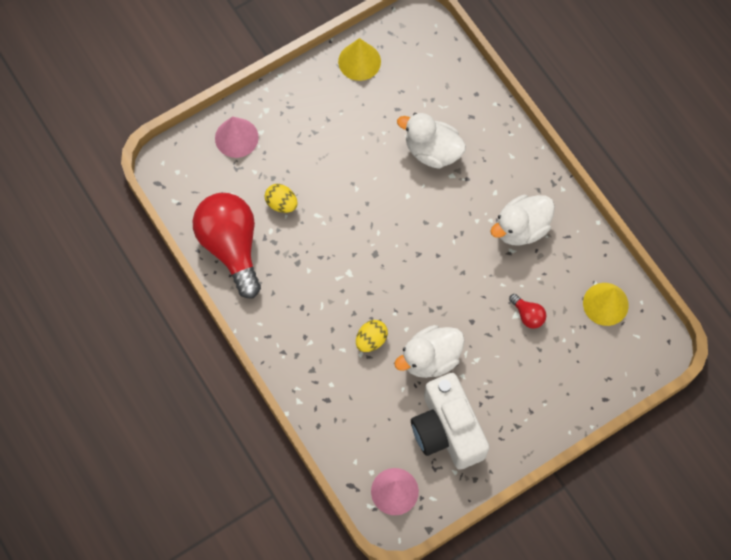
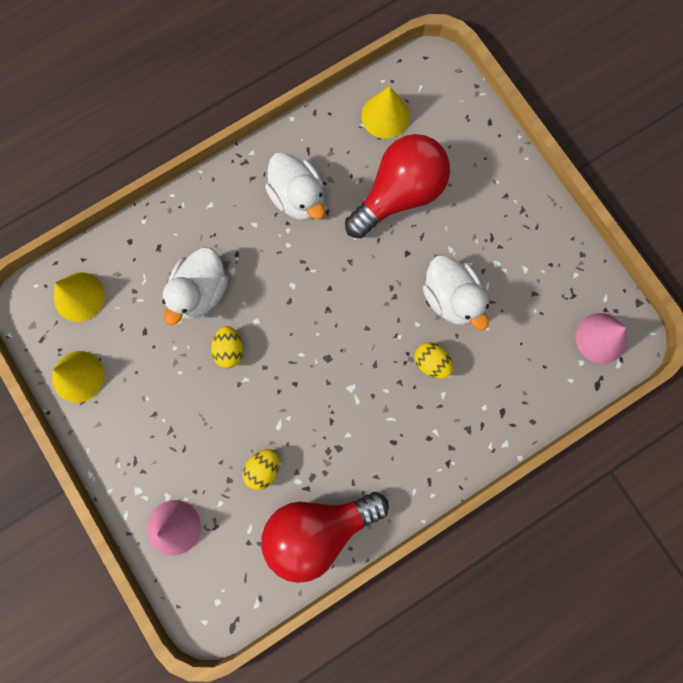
camera: 90 degrees left, 10 degrees up
(382, 175) = (230, 350): none -> yellow egg
(426, 58) = (79, 296): none -> yellow cone
(447, 430) = (531, 282): white camera -> none
(528, 315) = (399, 194): red light bulb -> red light bulb, size x2.43

